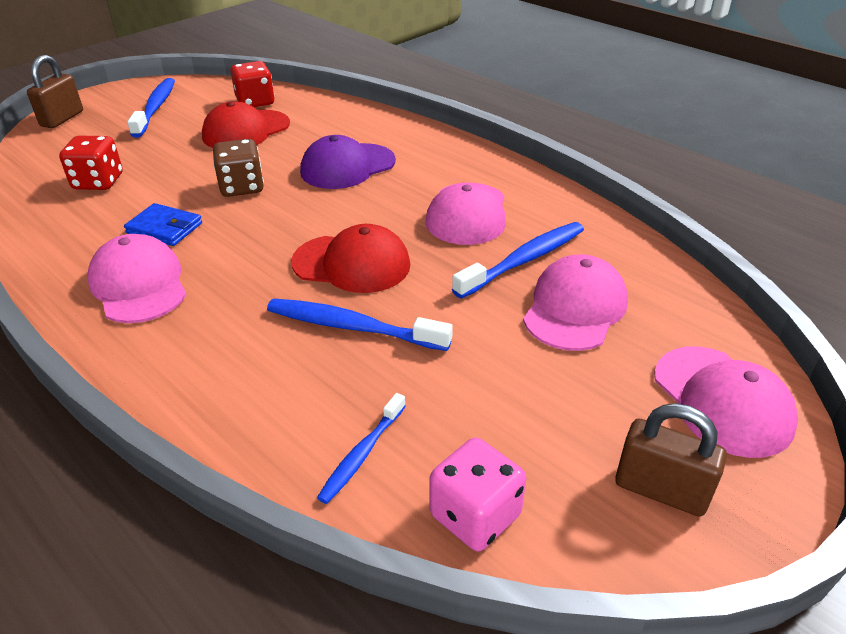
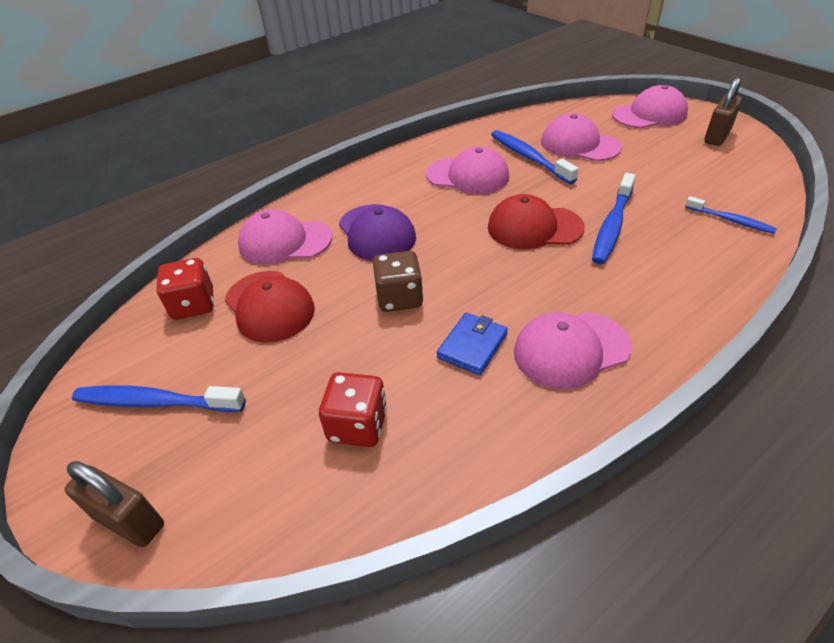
camera: 80 degrees left, 5 degrees up
(336, 124) = (285, 242): none -> pink cap
(352, 264) = (534, 227): red cap -> red cap turned 105 degrees counterclockwise
(475, 515) = (757, 185): pink dice -> none

